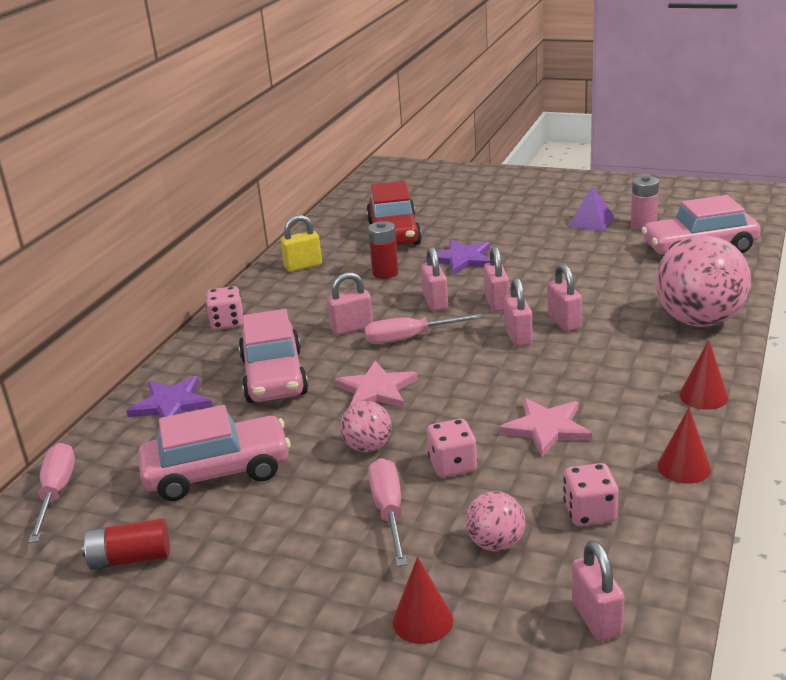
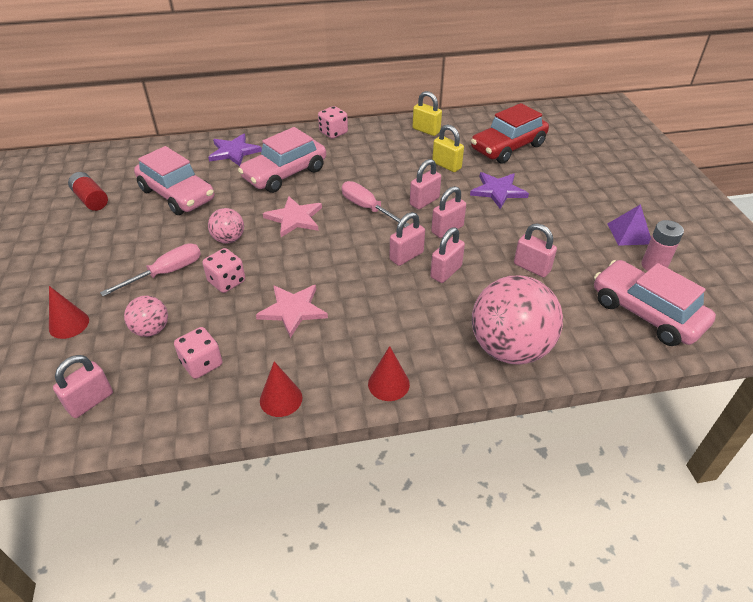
camera: 55 degrees right, 15 degrees up
(56, 493) = (136, 153): pink screwdriver -> none
(352, 328) = (362, 180): pink padlock -> pink padlock (531, 267)
(385, 273) = (446, 165): red battery -> yellow padlock

